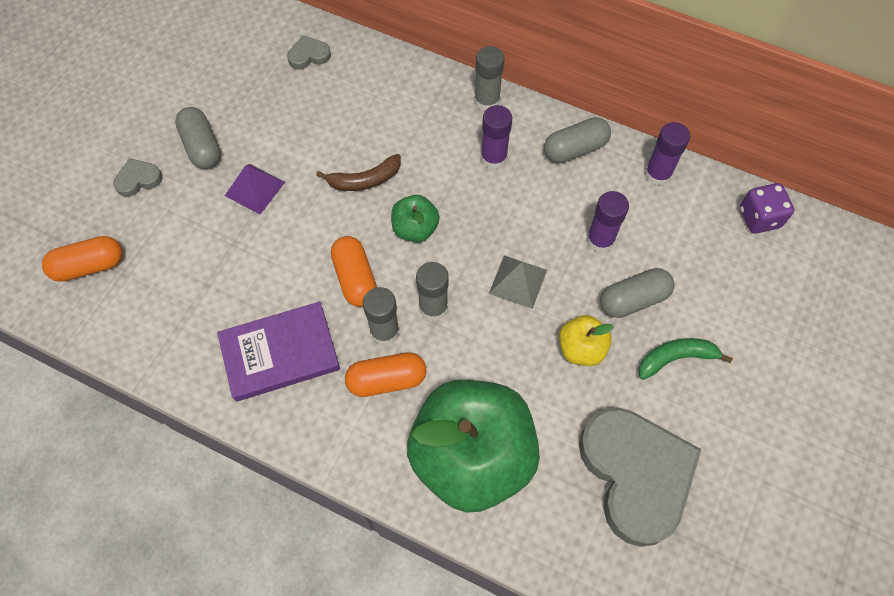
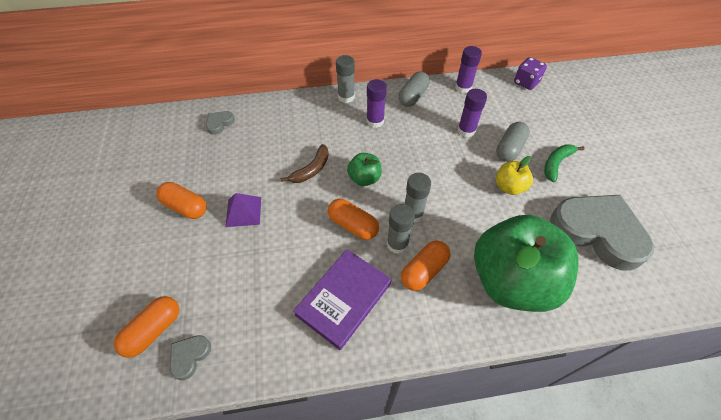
camera: 35 degrees left, 10 degrees down
(138, 179) = (152, 251): grey heart -> grey heart (189, 356)
(202, 146) = (185, 207): grey capsule -> orange capsule
(518, 281) = (445, 173): grey pyramid -> none

